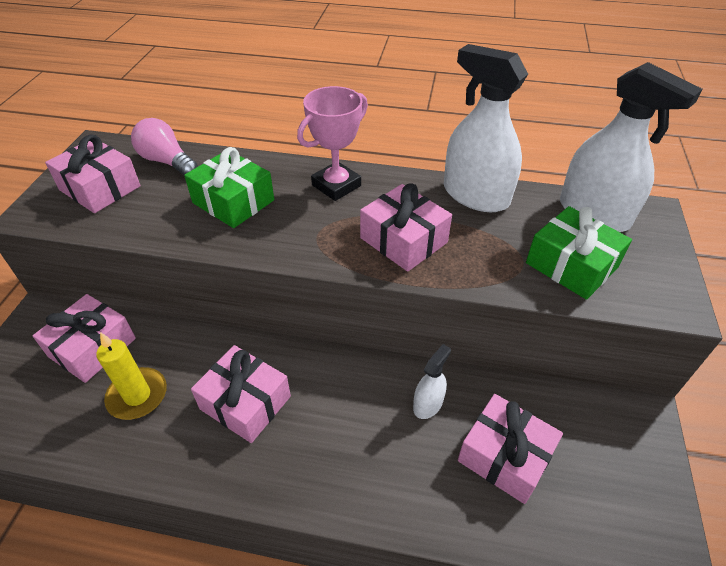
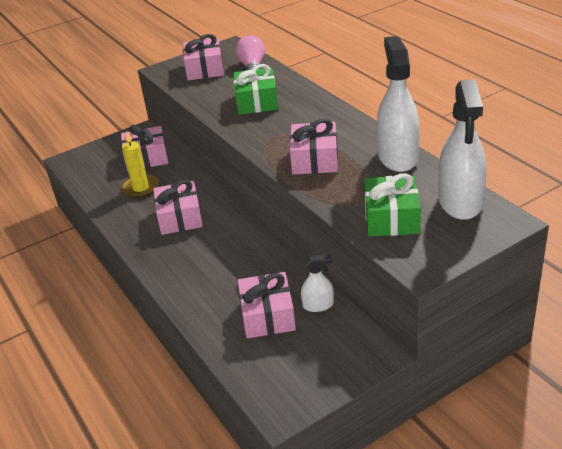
camera: 50 degrees right, 10 degrees down
(336, 185) = (322, 116): pink trophy -> none
(428, 404) = (263, 270): white spray bottle -> white spray bottle (318, 305)

